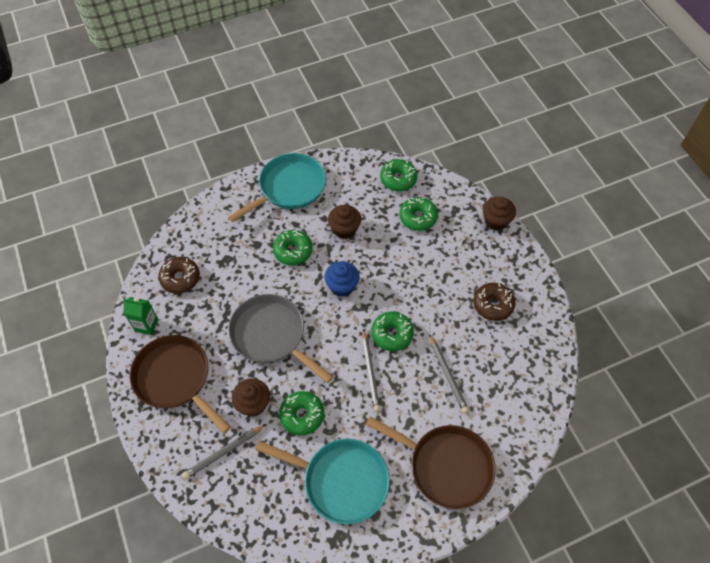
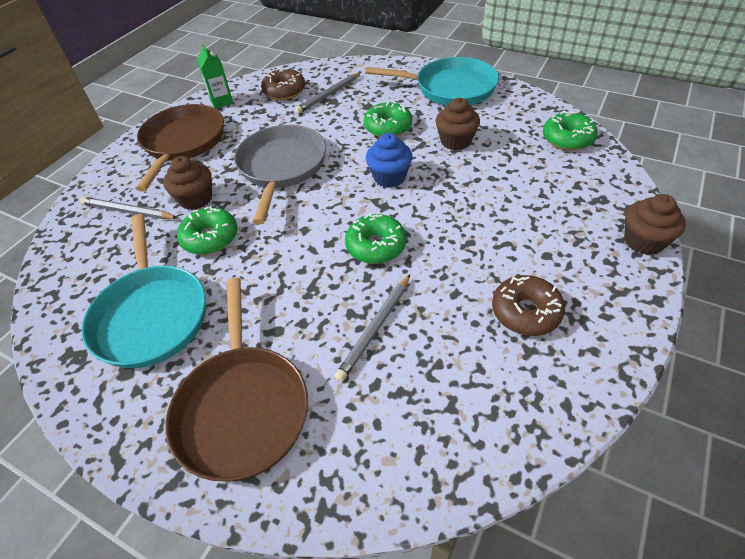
camera: 55 degrees right, 10 degrees down
(370, 371) = (311, 257): grey pencil -> grey pencil (329, 95)
(418, 217) = (545, 178): green donut -> none

